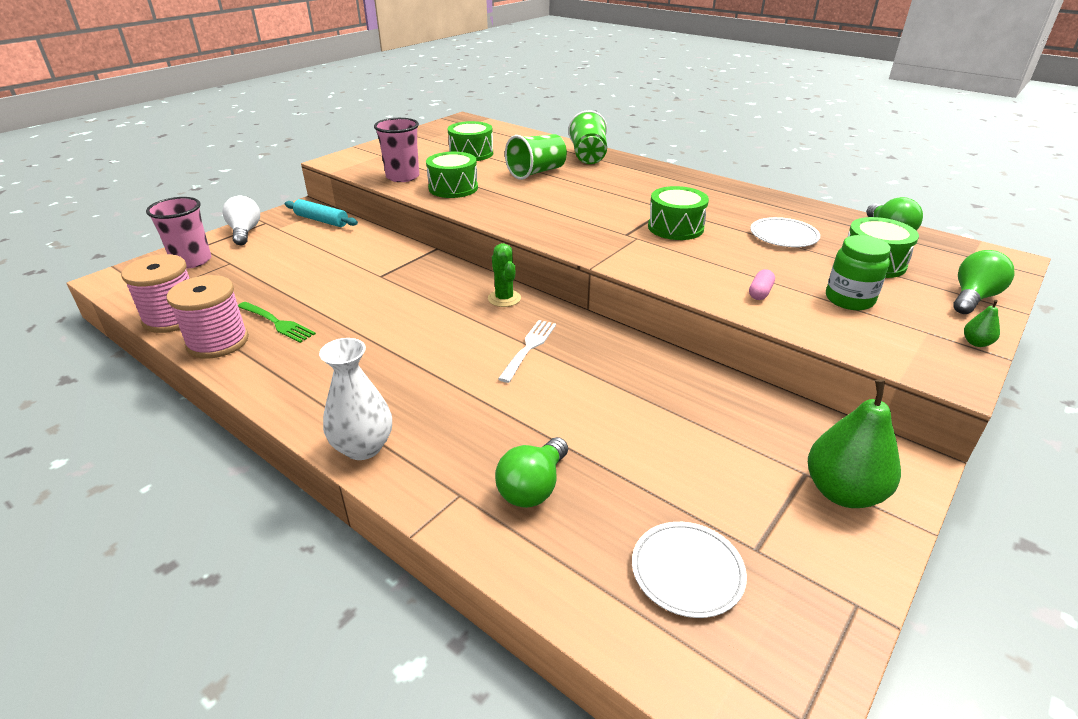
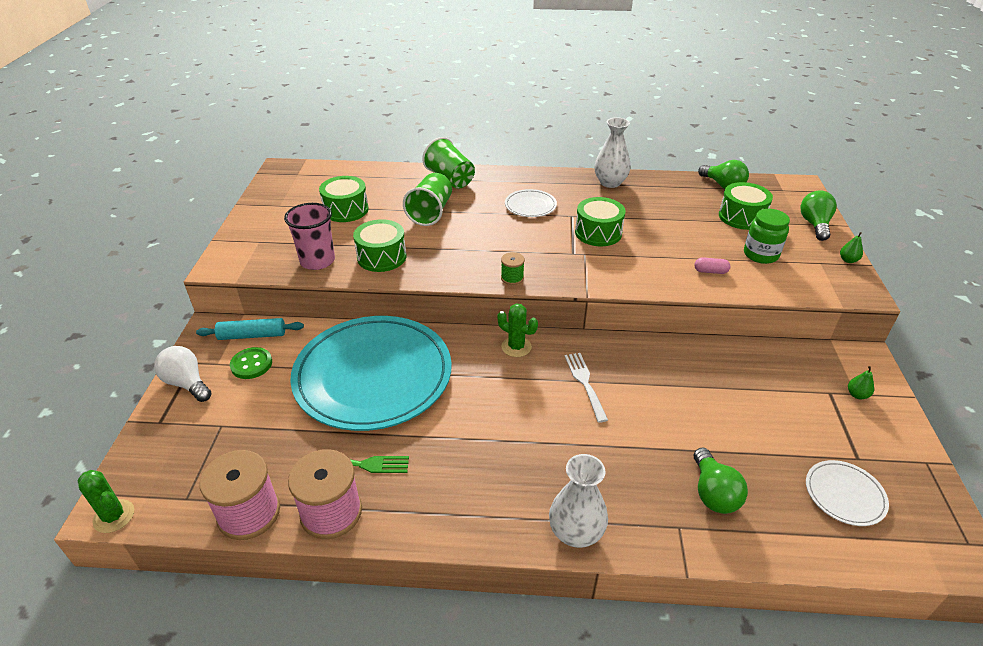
camera: 35 degrees left, 5 degrees up
(107, 284) = (114, 516): none -> green cactus
(192, 261) = (175, 442): pink cup -> none
(297, 236) = (251, 364): none -> green button
(365, 274) = (373, 376): none -> turquoise plate
(540, 233) = (512, 278): none -> green spool
(747, 196) = (610, 182): none -> white vase
(760, 293) = (710, 271): pink capsule -> pink capsule turned 75 degrees counterclockwise
(783, 236) = (671, 213): white plate -> white plate (530, 206)
(843, 492) = (857, 395): green pear -> green pear, size x0.42

